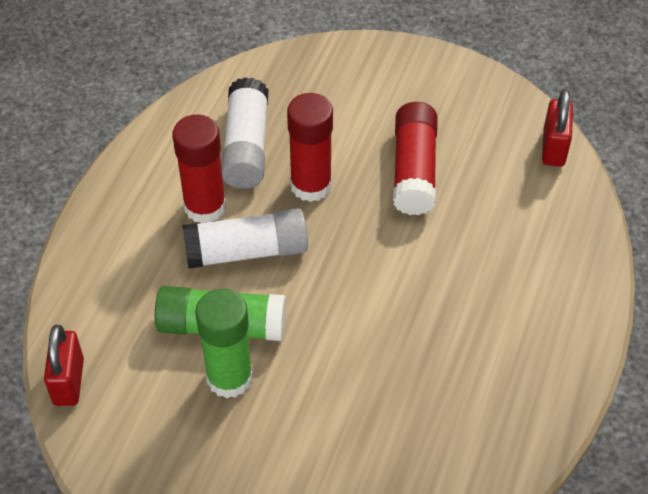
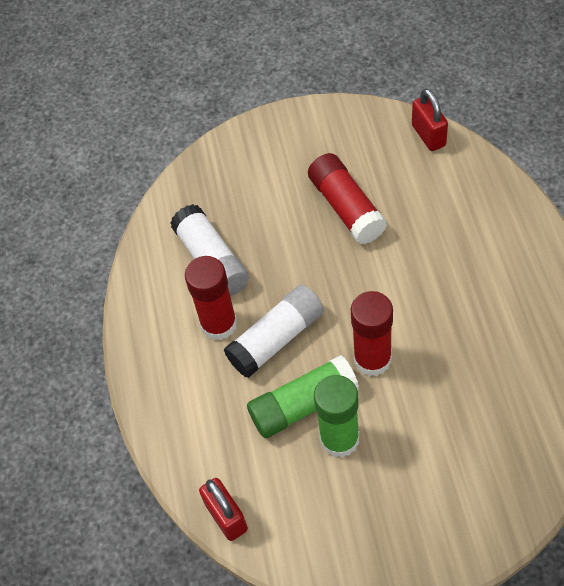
camera: 25 degrees left, 5 degrees up
(311, 185) = (283, 262): red glue stick -> red glue stick (372, 359)

